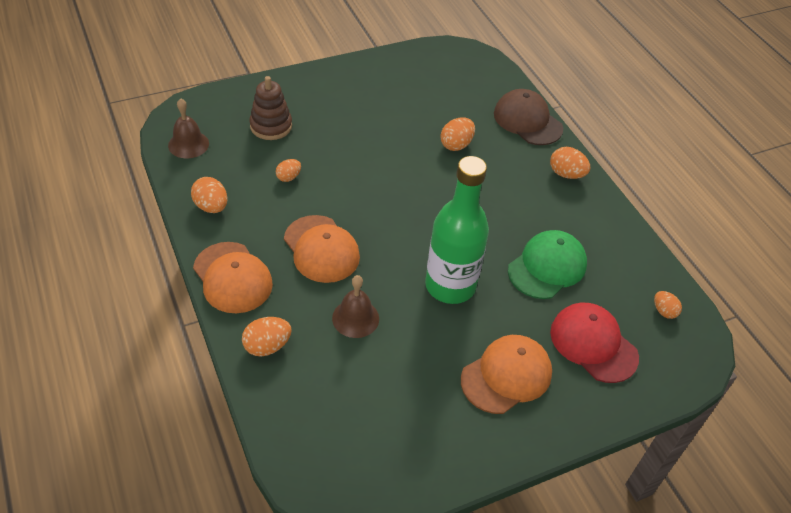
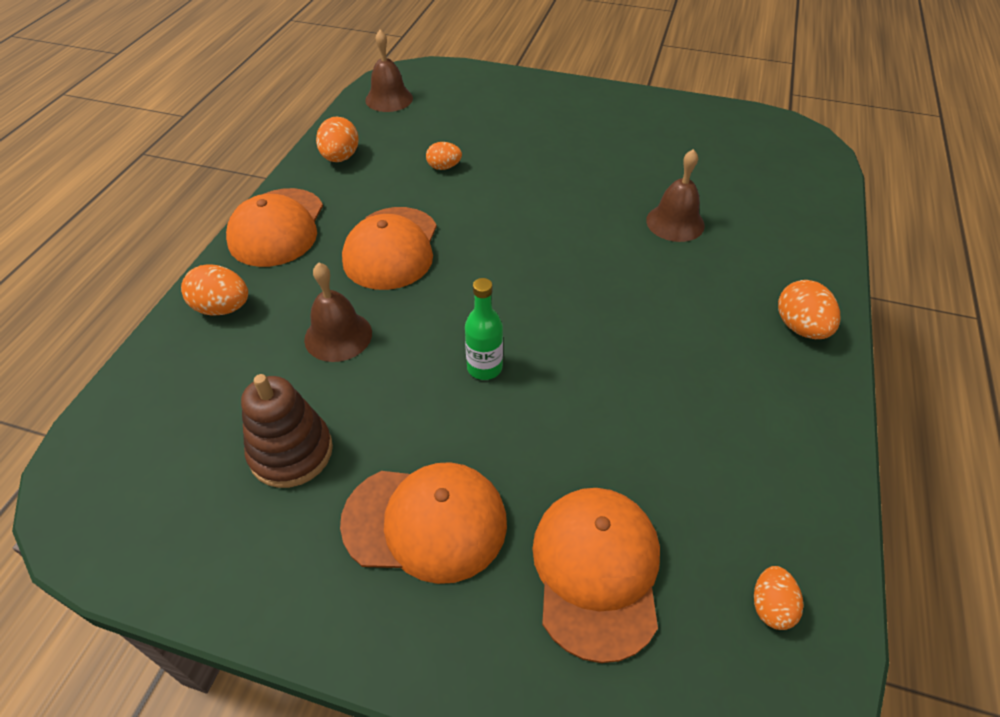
camera: 45 degrees right, 0 degrees up
(271, 126) = (484, 116): brown stacking toy -> brown stacking toy (291, 452)
(450, 286) = (484, 368): green bottle -> green bottle, size x0.45
(456, 145) = (675, 222): orange egg -> brown bell
(527, 121) = (808, 240): brown cap -> none
(547, 267) = (641, 424): green cap -> none
(593, 344) = (596, 571): red cap -> orange cap

